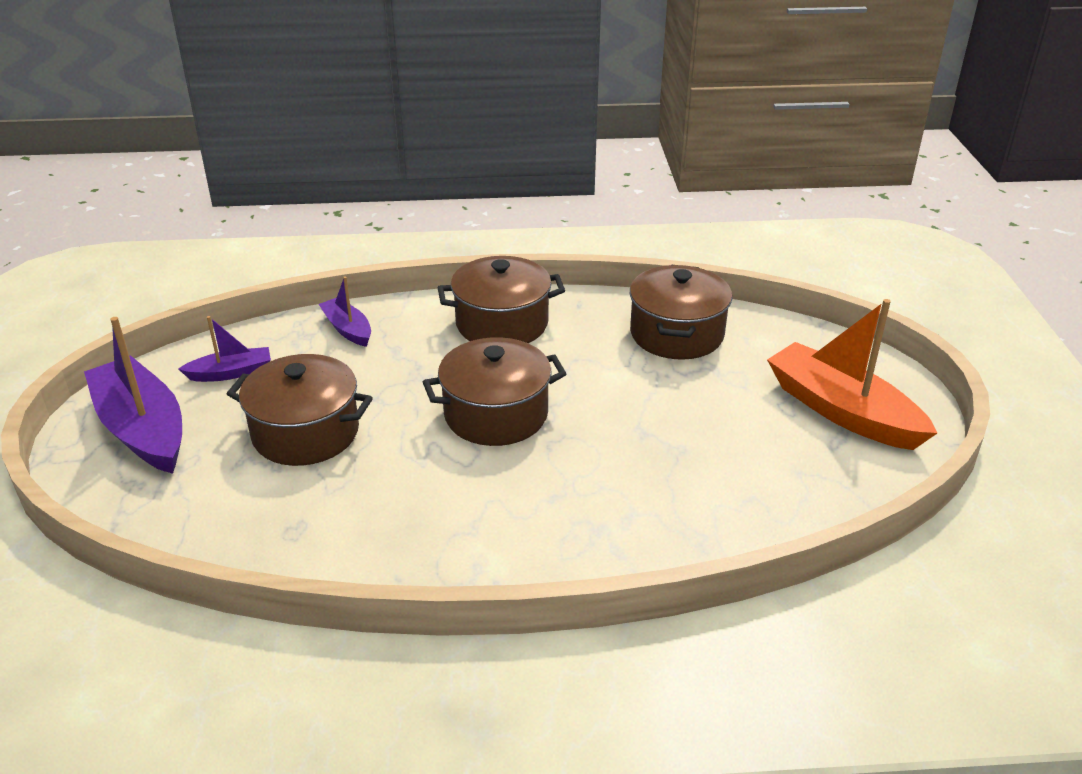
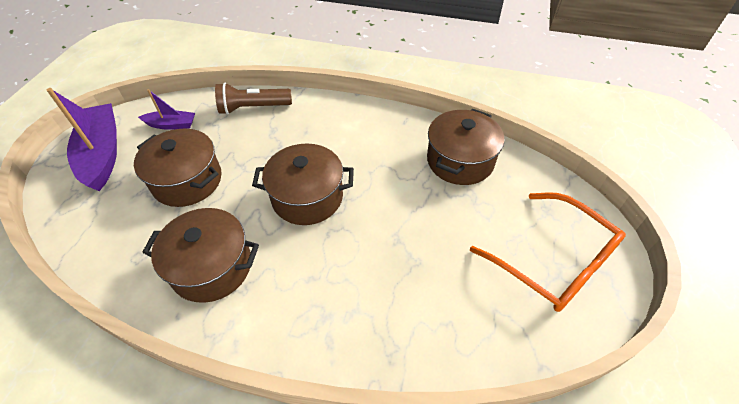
camera: 20 degrees right, 15 degrees up
(347, 329) = (253, 108): purple boat -> brown flashlight
(502, 324) = (348, 125): brown pot -> brown pot (212, 267)
(842, 411) = (553, 261): orange boat -> orange glasses

